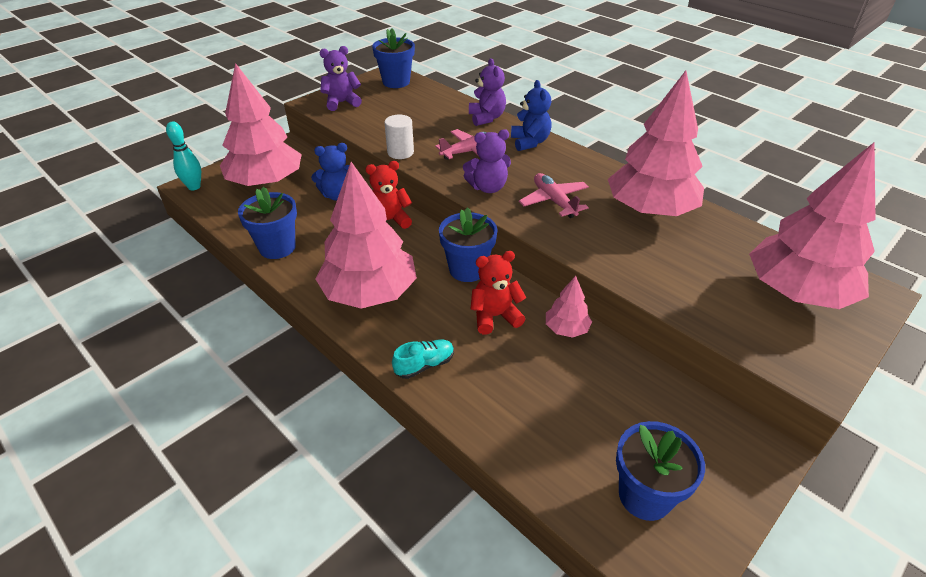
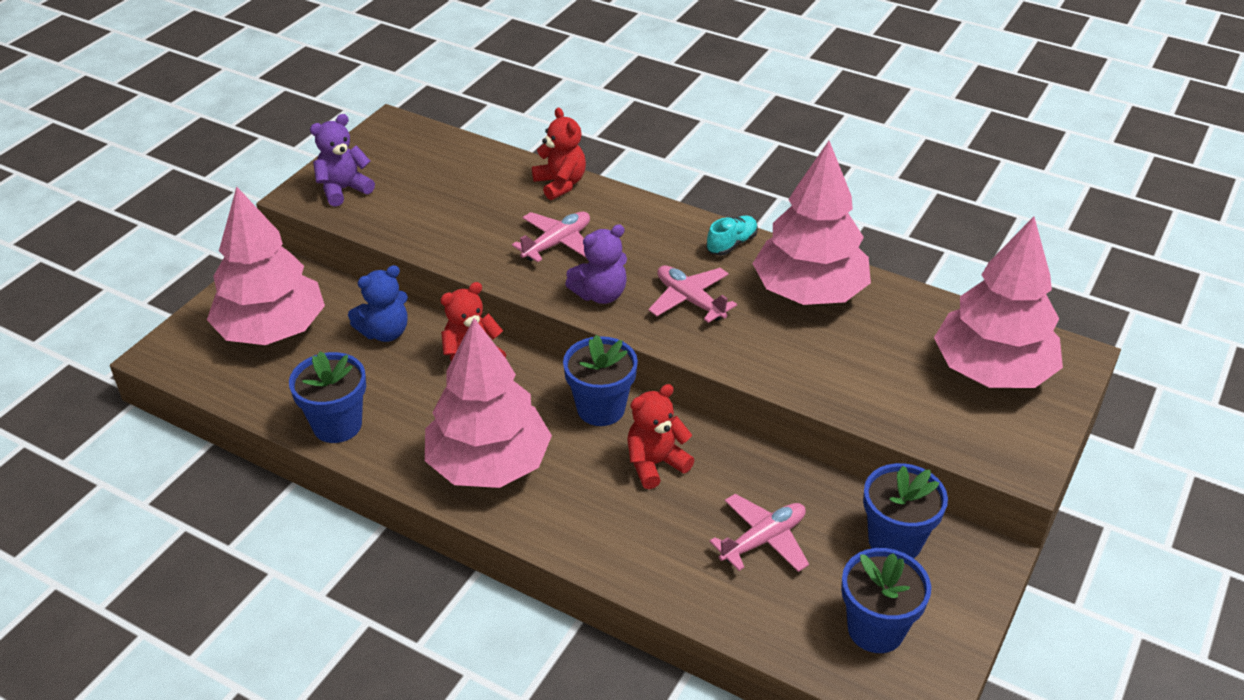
camera: 15 degrees left, 0 degrees up
(194, 187) = (168, 355): turquoise bowling pin -> none
(396, 82) = (407, 140): blue flower pot -> blue flower pot (895, 541)
(400, 152) = (464, 260): white cylinder -> none
(424, 365) = (593, 541): turquoise shoe -> turquoise shoe (731, 244)
(486, 118) = (560, 184): purple teddy bear -> red teddy bear
(530, 142) = (631, 215): blue teddy bear -> none
(564, 394) = (763, 540): none -> pink plane
(566, 329) = (744, 462): pink tree -> none

